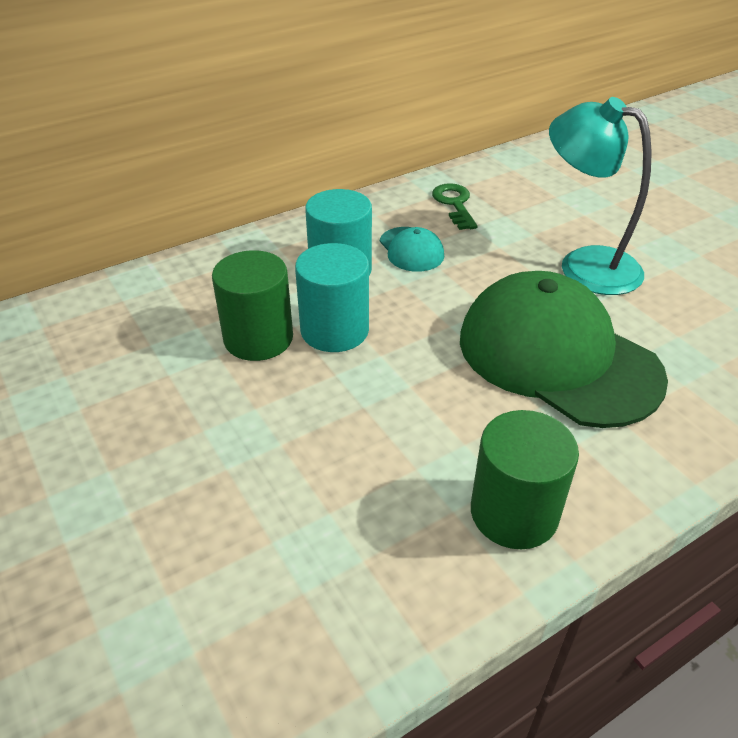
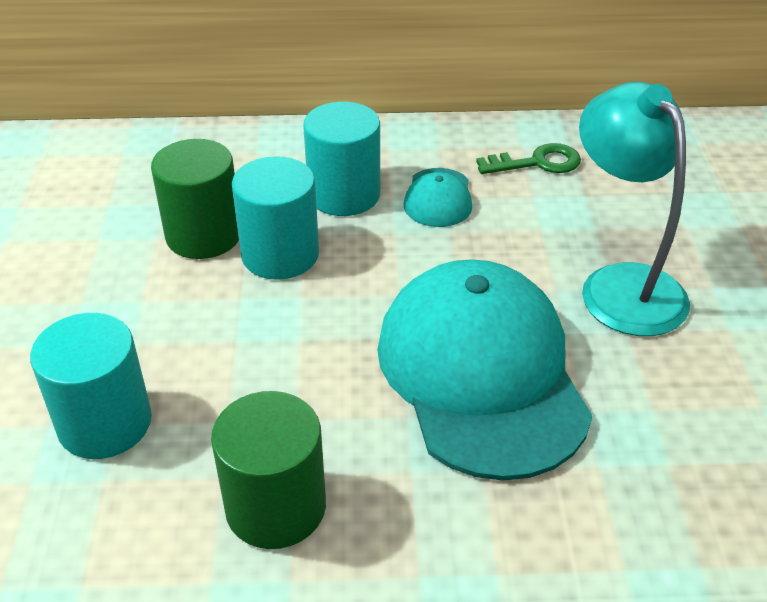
camera: 30 degrees right, 0 degrees up
(320, 515) = (105, 423): none -> turquoise cylinder
(454, 204) = (537, 163): green key -> green key turned 60 degrees clockwise
(557, 356) = (481, 373): green cap -> turquoise cap

